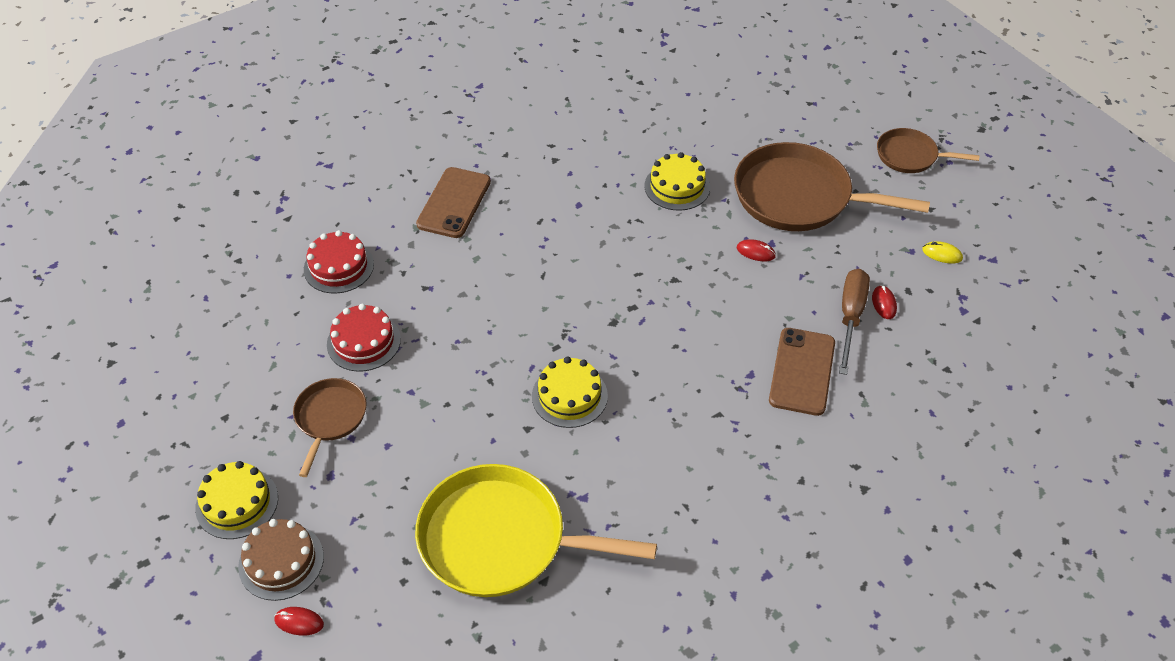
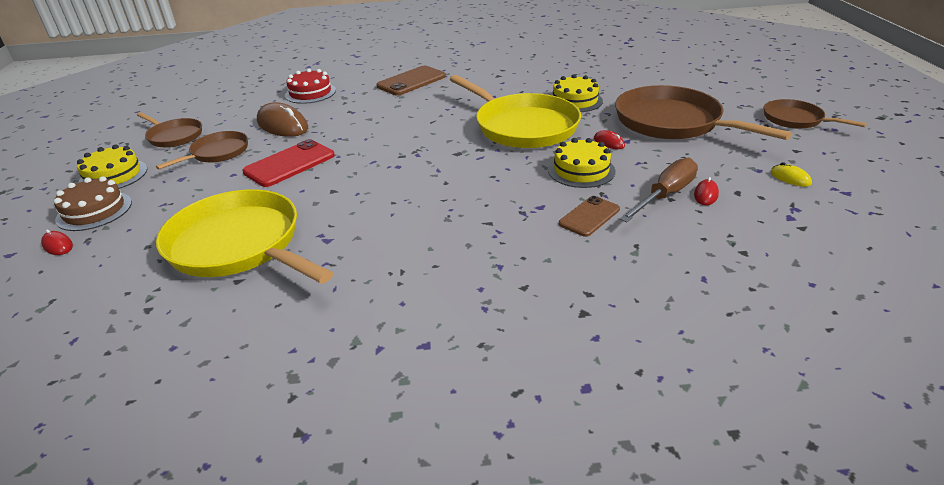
camera: 30 degrees right, 15 degrees down
(237, 409) = (174, 136): none -> brown pan
(363, 342) = (282, 125): red cake -> brown mouse
(439, 405) = (289, 164): none -> red phone
(569, 396) = (382, 182): yellow cake -> yellow cake (581, 170)
(651, 252) = (523, 126): none -> yellow pan
(802, 371) = (589, 216): brown phone -> brown phone, size x0.64

